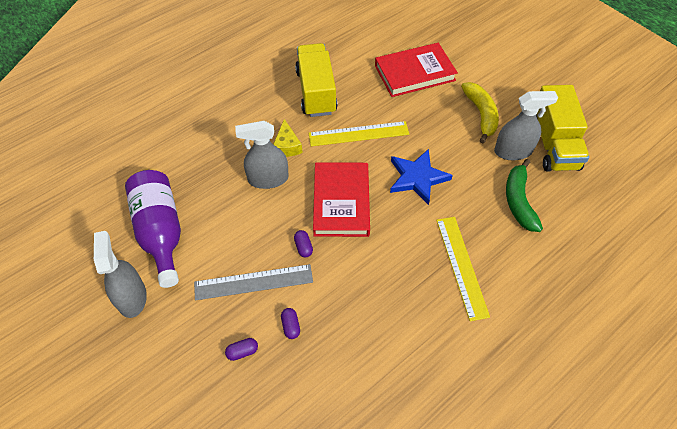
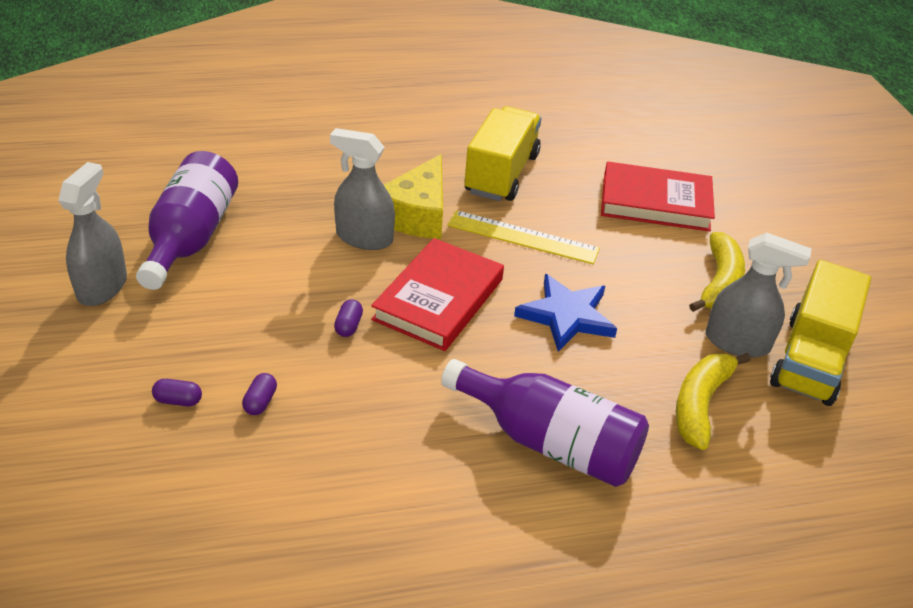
camera: 25 degrees right, 15 degrees down
(253, 282) = (255, 334): grey ruler -> none
(287, 146) = (417, 214): yellow cheese -> yellow cheese, size x1.71
(461, 266) = (550, 442): yellow ruler -> purple bottle
(519, 201) = (700, 404): green banana -> yellow banana

